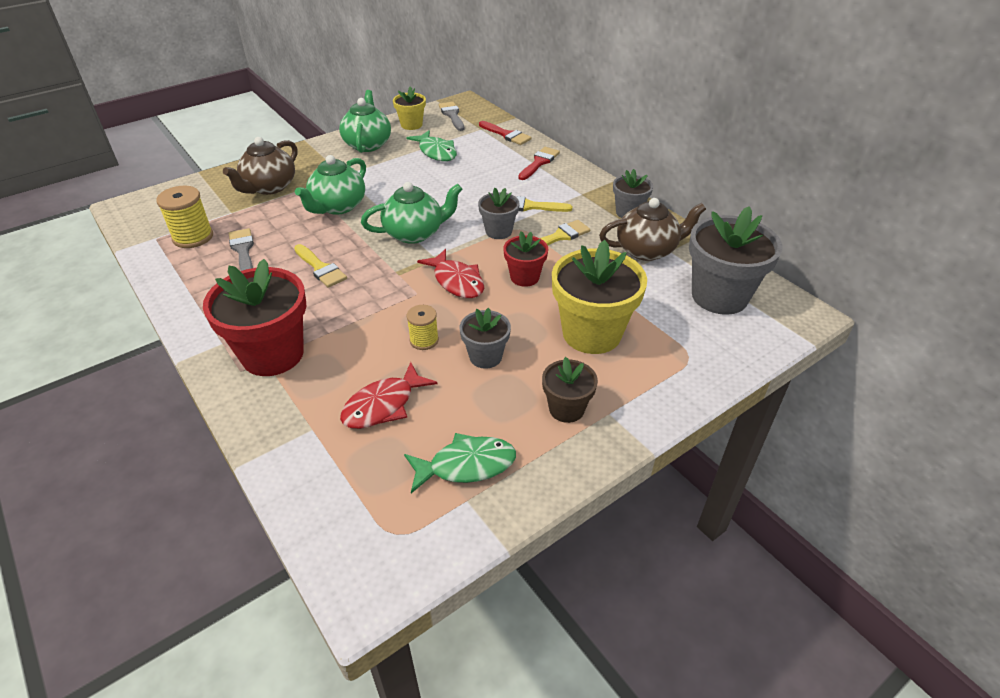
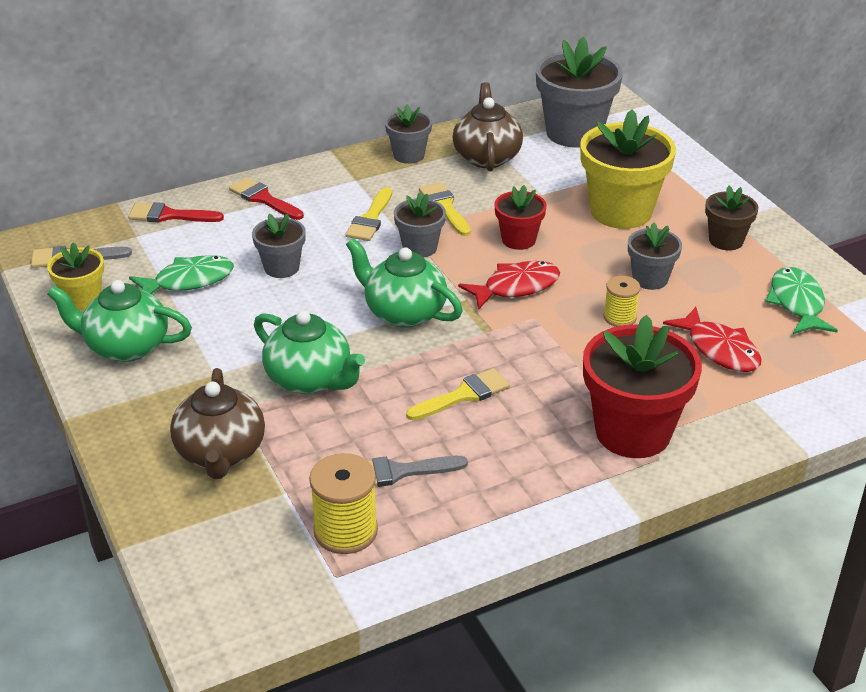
camera: 80 degrees left, 5 degrees down
(269, 187) = (221, 453): brown teapot -> brown teapot turned 45 degrees clockwise
(415, 233) = (403, 312): green teapot -> green teapot turned 45 degrees counterclockwise
(458, 180) = (281, 267): none -> grey flower pot
(506, 135) = (169, 215): red brush -> red brush turned 135 degrees counterclockwise

